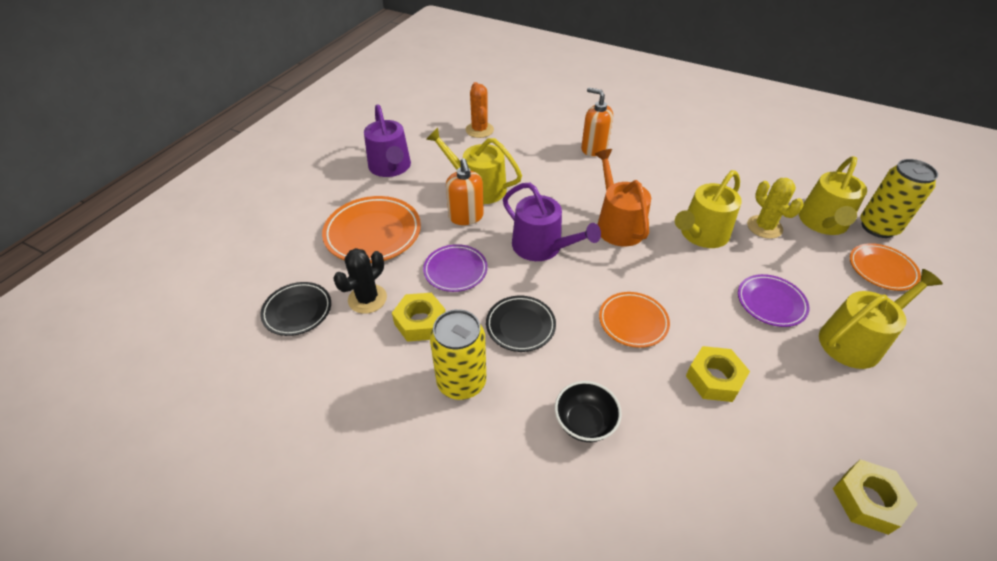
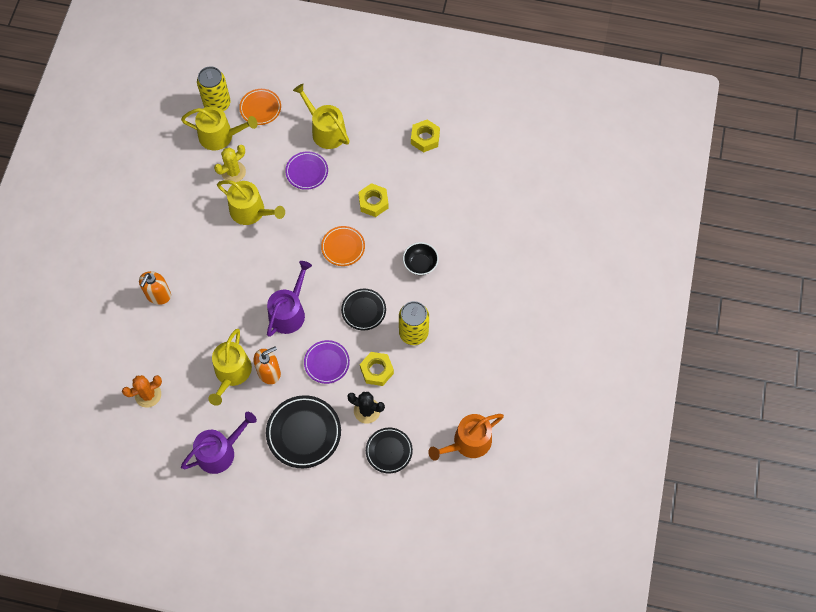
camera: 105 degrees left, 20 degrees up
(373, 233) = (304, 433): orange plate -> black plate
(617, 224) = (253, 266): orange watering can -> orange watering can (468, 442)

